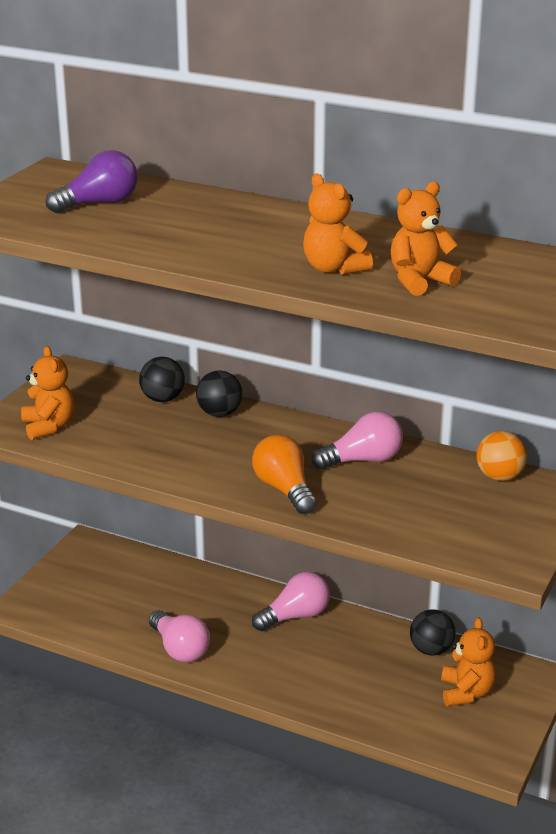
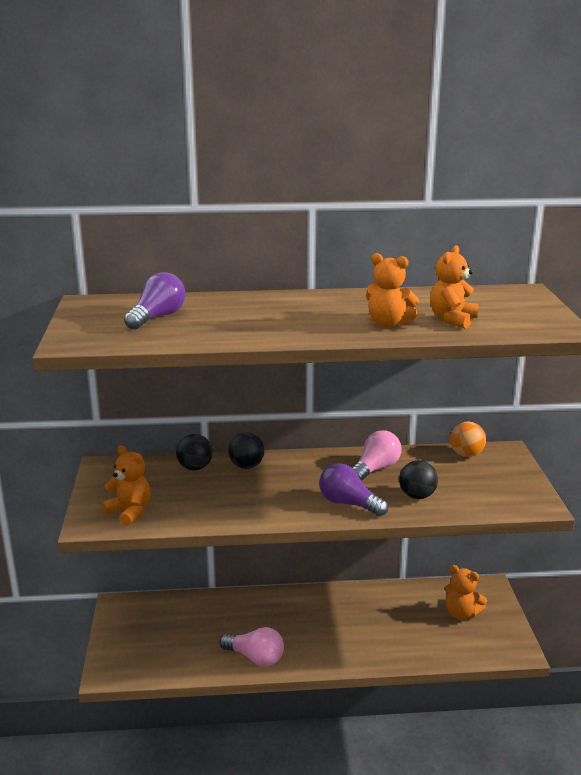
camera: 30 degrees left, 5 degrees down
(284, 490) = (348, 504): orange light bulb -> purple light bulb
(295, 616) = (312, 604): pink light bulb -> none
(431, 650) = (416, 594): black ball -> black ball (417, 496)
(466, 692) = (461, 613): orange teddy bear -> orange teddy bear turned 150 degrees clockwise

